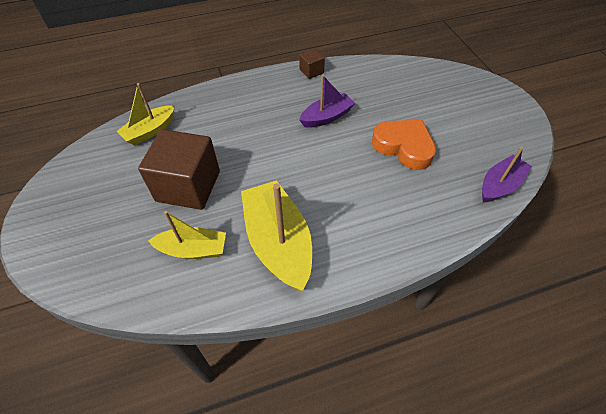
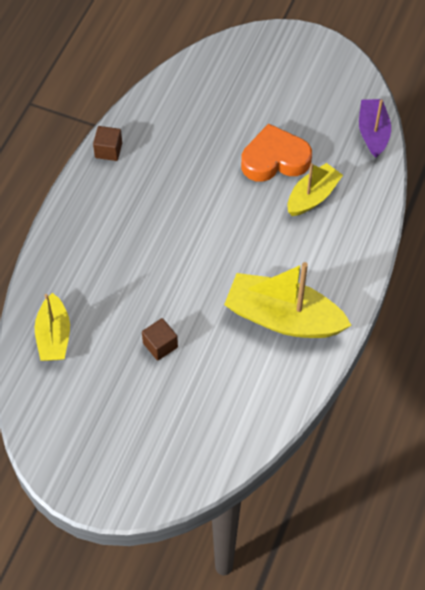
camera: 50 degrees left, 5 degrees up
(188, 186) = (160, 345): brown cube -> brown cube, size x0.45
(193, 249) = (234, 381): yellow boat -> yellow boat (312, 196)
(327, 117) = (183, 185): purple boat -> none

